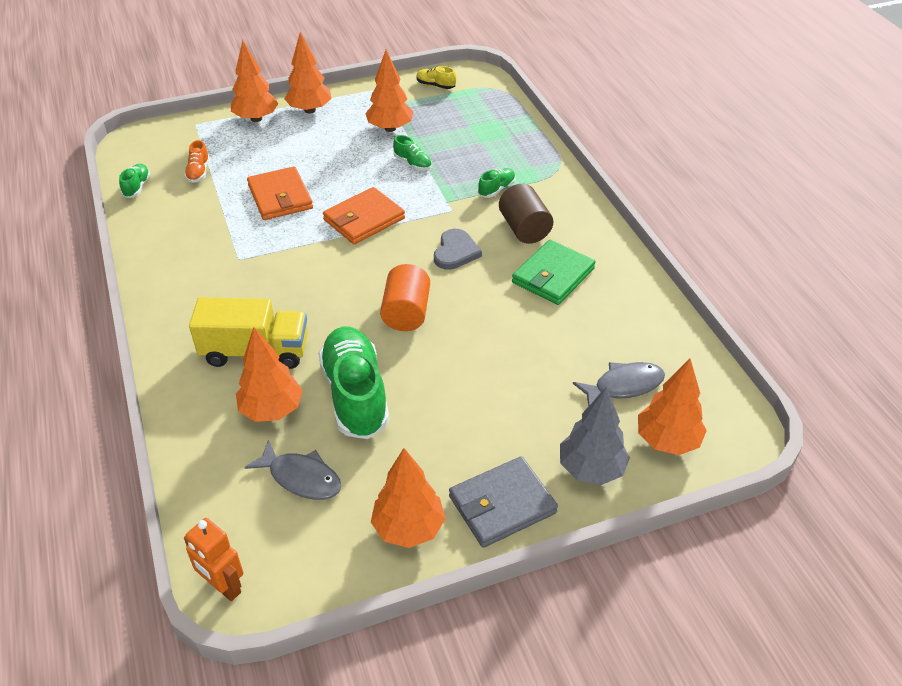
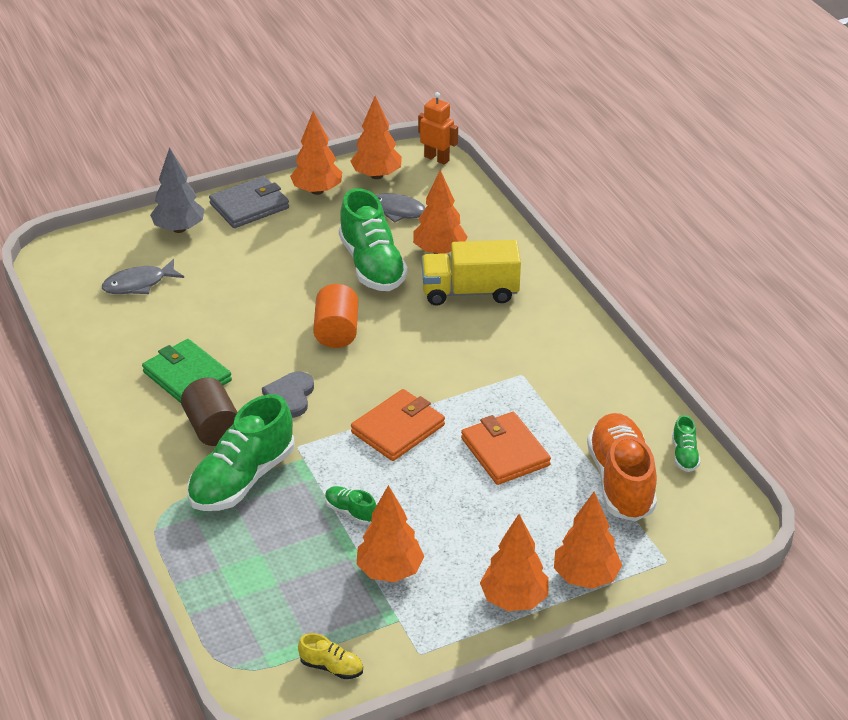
camera: 175 degrees right, 5 degrees down
(198, 172) = (621, 481): orange shoe -> orange shoe, size x2.25
(496, 189) = (242, 479): green shoe -> green shoe, size x2.25
(553, 275) = (187, 376): green wallet -> green wallet turned 75 degrees counterclockwise
(667, 441) = (114, 249): orange tree -> orange tree (377, 175)

